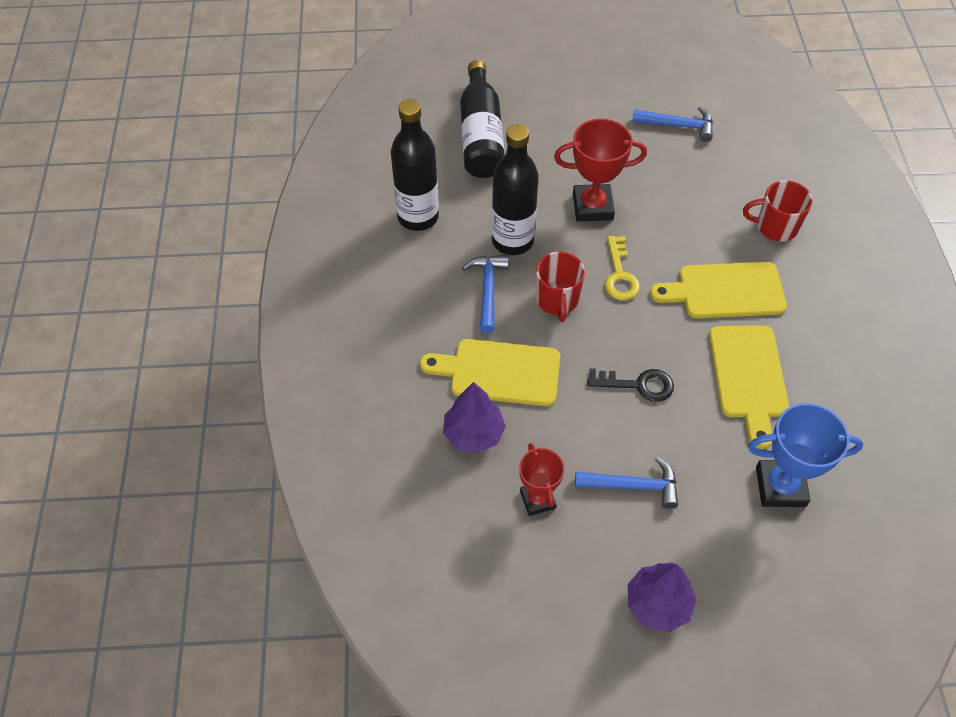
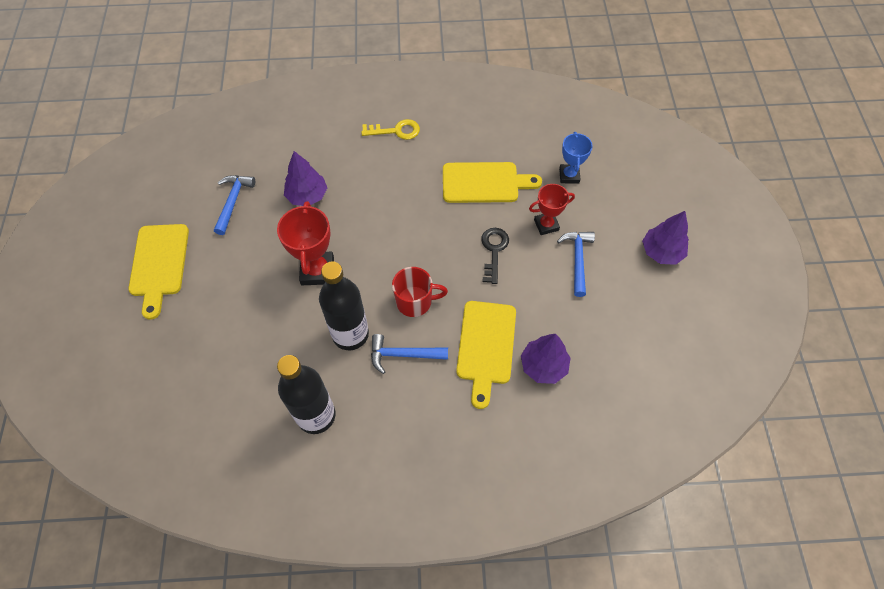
camera: 90 degrees left, 5 degrees up
(481, 135) = (218, 360): black bottle -> none
(537, 499) = (595, 321): red trophy -> red trophy (546, 225)
(620, 275) = (391, 255): yellow key -> yellow key (396, 131)
(697, 190) = (307, 196): none -> purple tree
(725, 291) = (409, 188): yellow cutting board -> yellow cutting board (159, 264)
(775, 227) = (349, 150): red mug -> none
(780, 486) = (569, 176): blue trophy -> blue trophy, size x0.64

